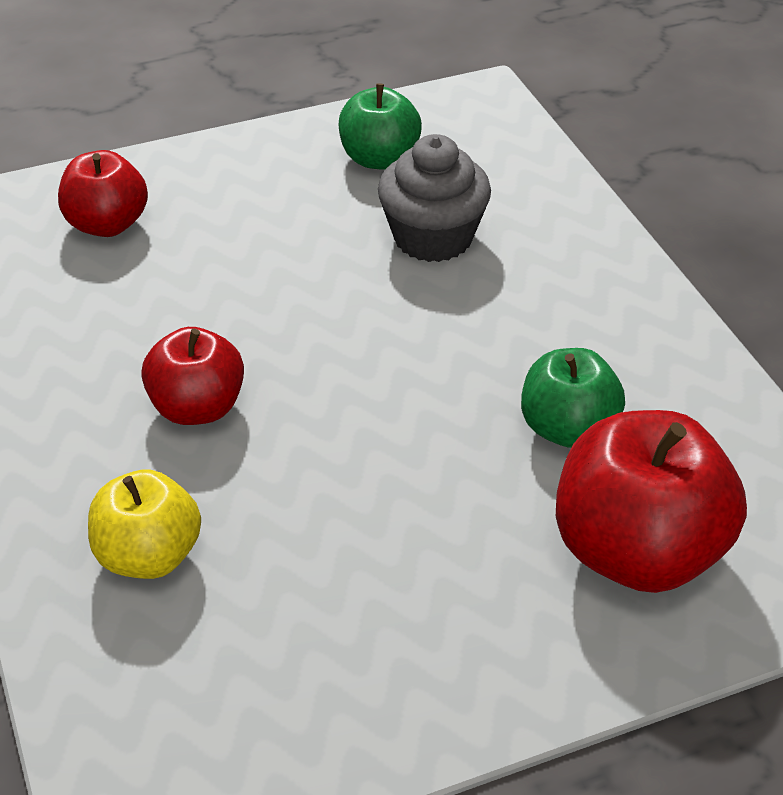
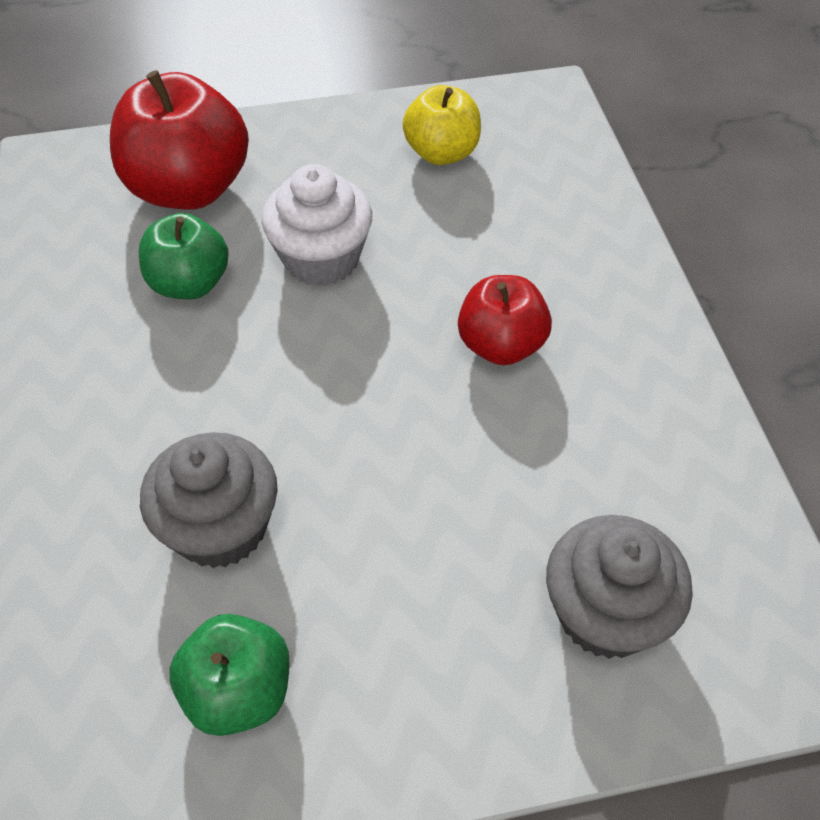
camera: 170 degrees left, 10 degrees up
(107, 224) = (605, 612): red apple -> grey cupcake
(149, 556) = (540, 229): yellow apple -> yellow apple (442, 153)
(425, 478) = (321, 258): none -> white cupcake

